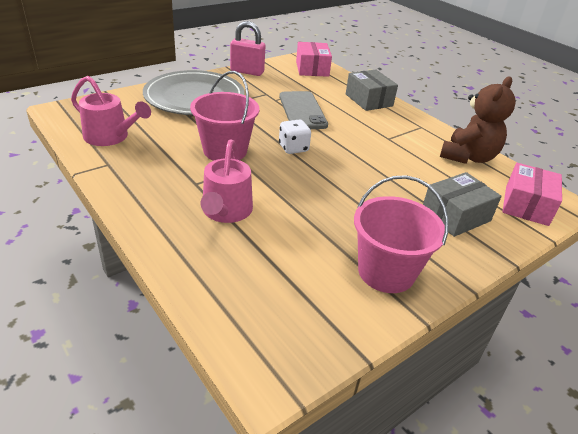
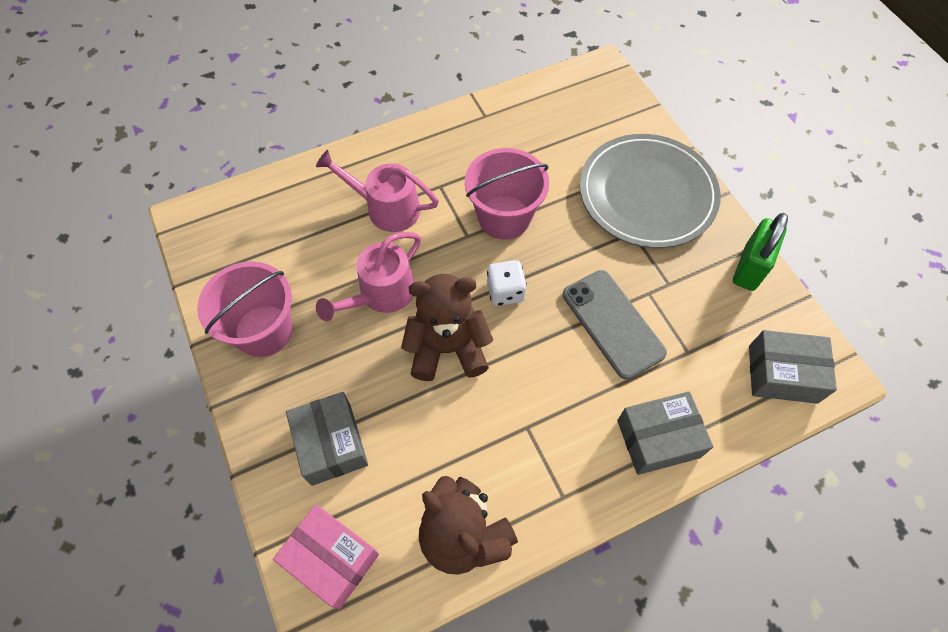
camera: 105 degrees right, 25 degrees up
(110, 137) = (540, 114): pink watering can -> pink watering can (381, 294)
(247, 71) = (749, 268): pink padlock -> green padlock
(302, 111) = (612, 323): grey phone -> grey phone turned 60 degrees clockwise
(312, 69) = (782, 374): pink box -> grey box
(351, 170) = (447, 348): none -> brown teddy bear

